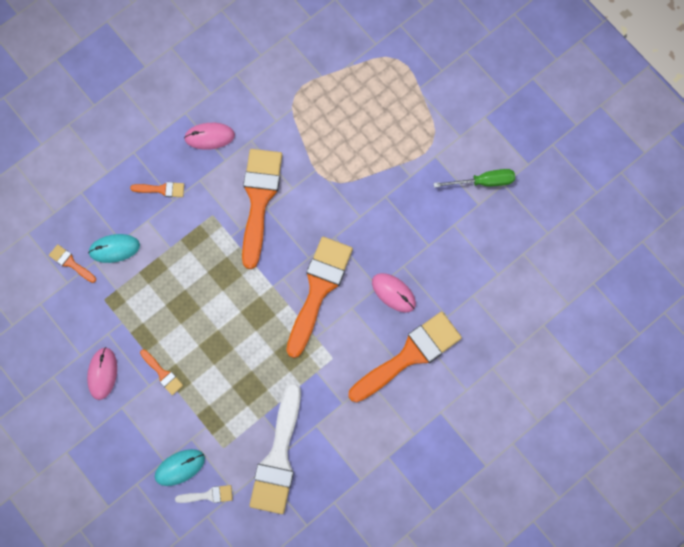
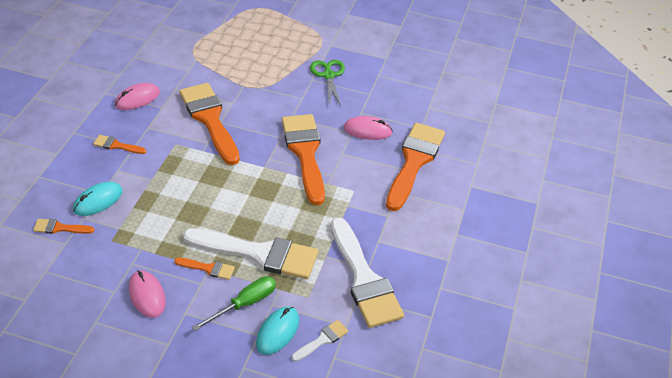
camera: 35 degrees left, 30 degrees down
(161, 189) = (117, 145): orange brush -> orange brush turned 135 degrees counterclockwise
(210, 381) = (258, 253): none -> white brush
(405, 199) = (328, 75): none -> green scissors
(483, 182) = (378, 45): green screwdriver -> green screwdriver (244, 304)

